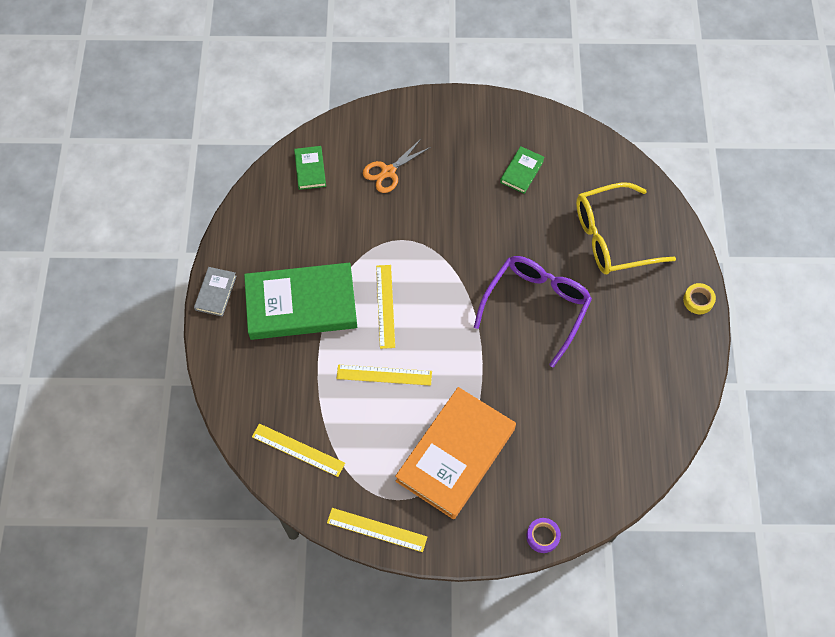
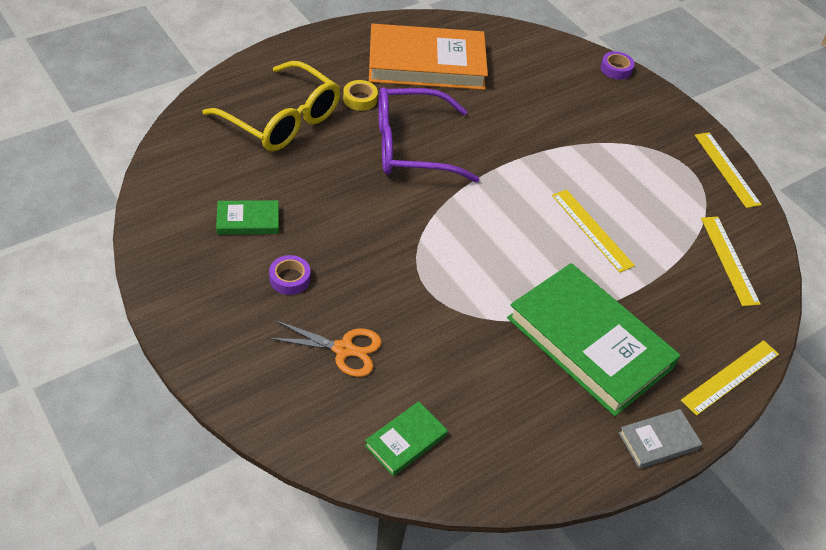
camera: 130 degrees left, 15 degrees down
(385, 306) = (520, 265): yellow ruler -> yellow ruler (731, 377)
(455, 455) = (610, 145): orange book -> orange book (426, 63)
(459, 171) = (290, 278): none -> purple tape
(698, 300) = (308, 44): yellow tape -> yellow tape (360, 99)

